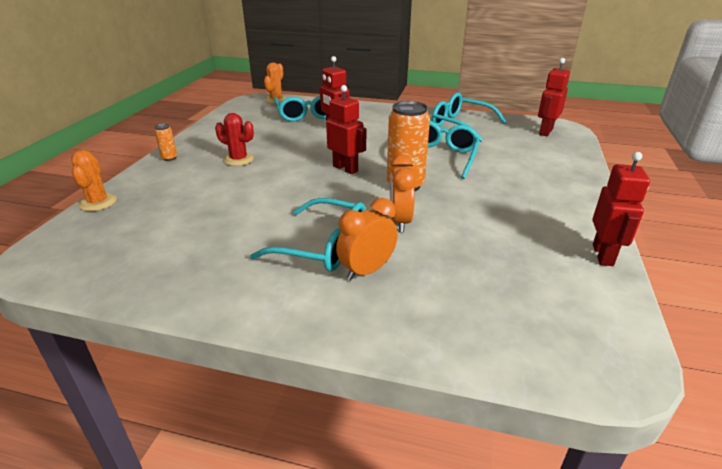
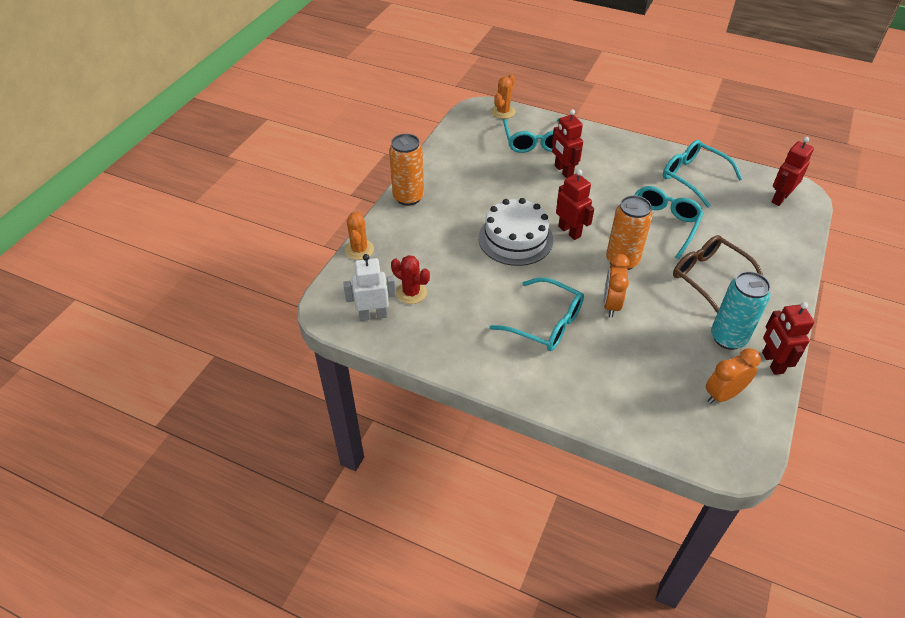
camera: 10 degrees right, 15 degrees up
(95, 261) = (373, 315): none -> white robot
(169, 158) = (408, 197): orange can -> orange can, size x2.17
(238, 159) = (471, 207): red cactus -> red cactus (411, 293)
(286, 179) = (515, 239): none -> white cake
(367, 271) = (578, 352): orange clock -> orange clock (723, 395)
(501, 190) = (709, 277): none -> brown glasses
(542, 237) = (728, 338): none -> turquoise can
(603, 255) = (772, 363): red robot -> red robot turned 150 degrees clockwise

